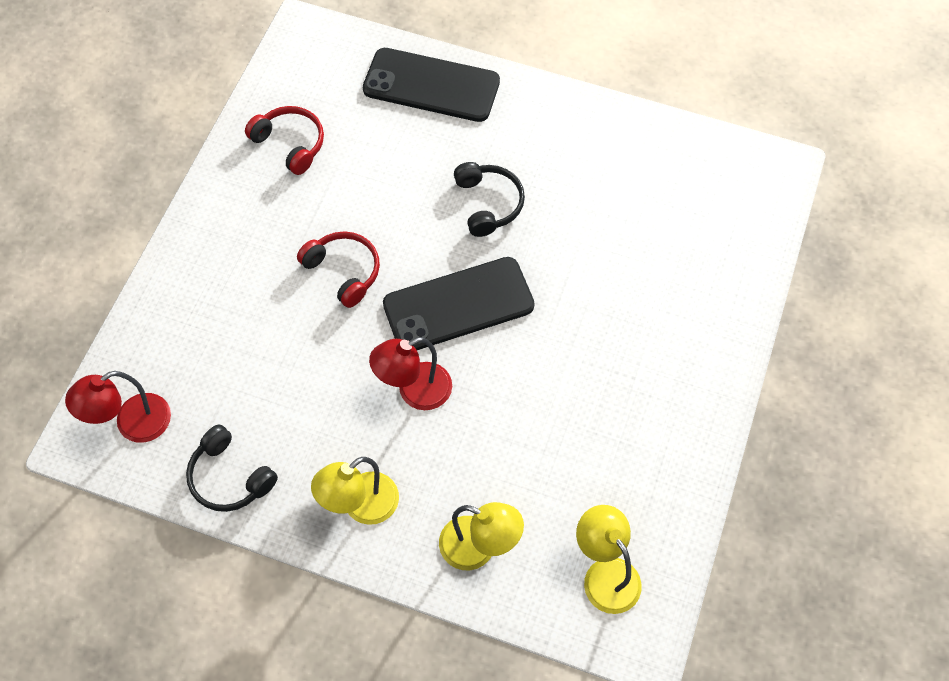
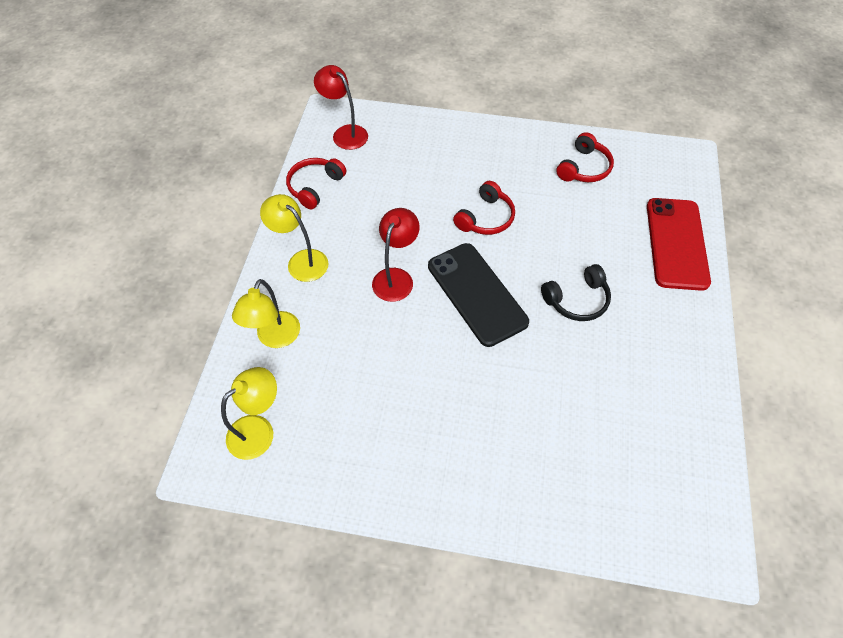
camera: 80 degrees right, 5 degrees down
(229, 477) = (315, 186): black headphones -> red headphones
(414, 391) = (396, 277): red lamp -> red lamp turned 60 degrees clockwise
(431, 86) = (676, 243): black phone -> red phone

